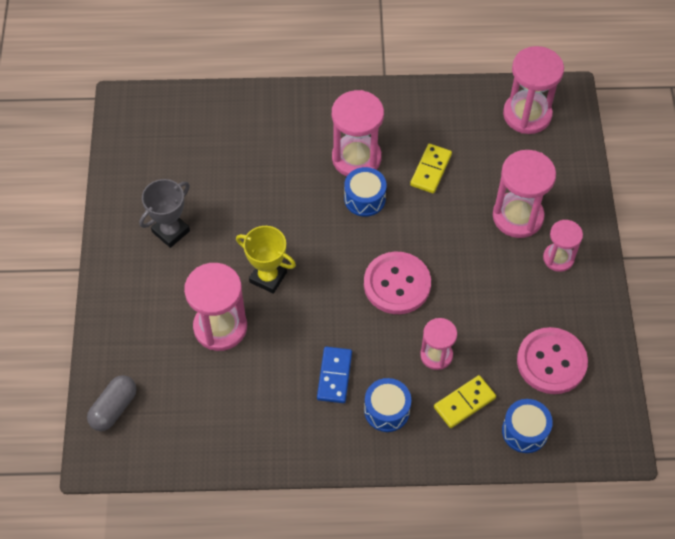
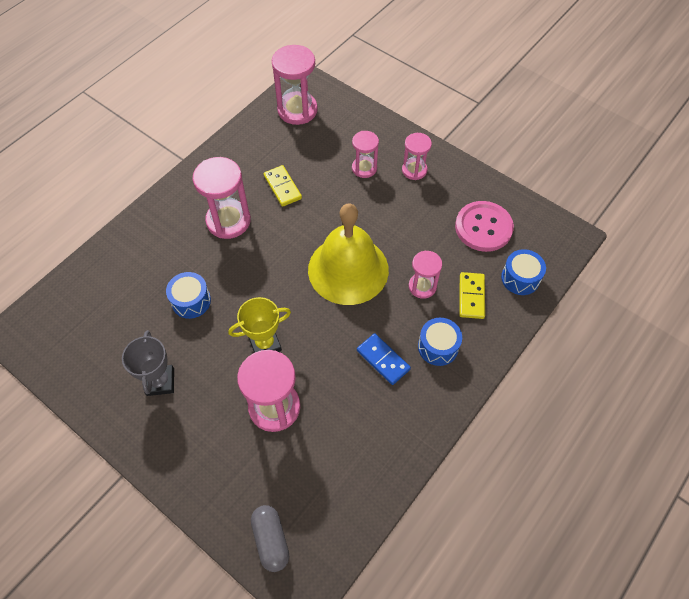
camera: 50 degrees left, 0 degrees up
(364, 198) = (264, 239): blue drum -> blue drum (191, 301)
(397, 284) = (348, 269): pink button -> yellow bell
(517, 216) = (364, 168): pink hourglass -> pink hourglass, size x0.60

